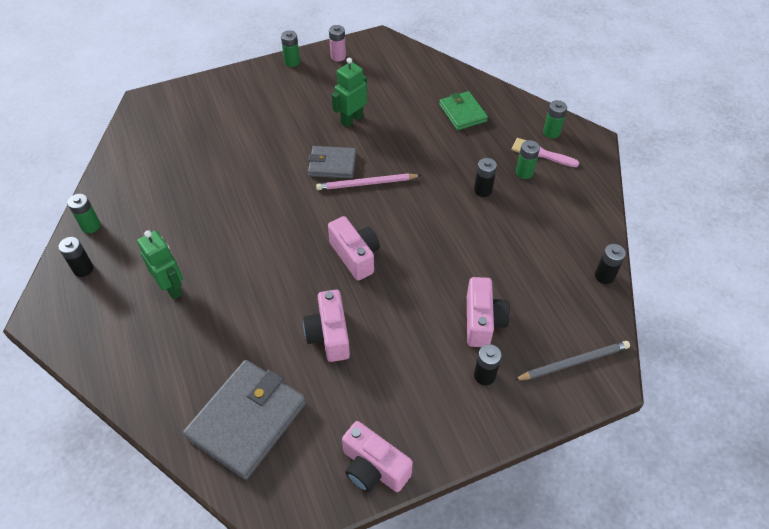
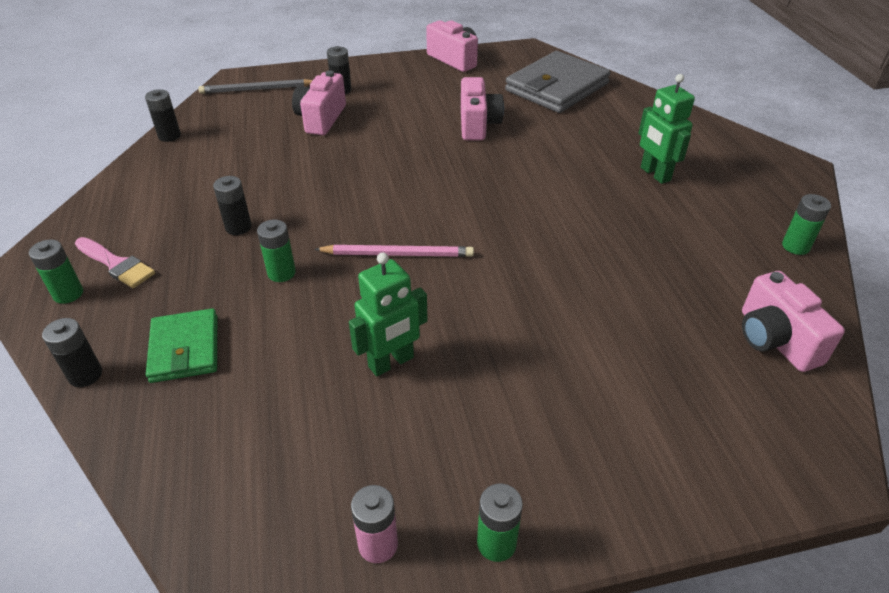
camera: 170 degrees left, 10 degrees down
(83, 269) = (775, 201): black battery -> black battery (85, 375)
(332, 164) = (443, 287): grey wallet -> none
(355, 256) = (435, 179): pink camera -> pink camera (775, 340)
(524, 172) = (163, 242): green battery -> green battery (281, 273)

